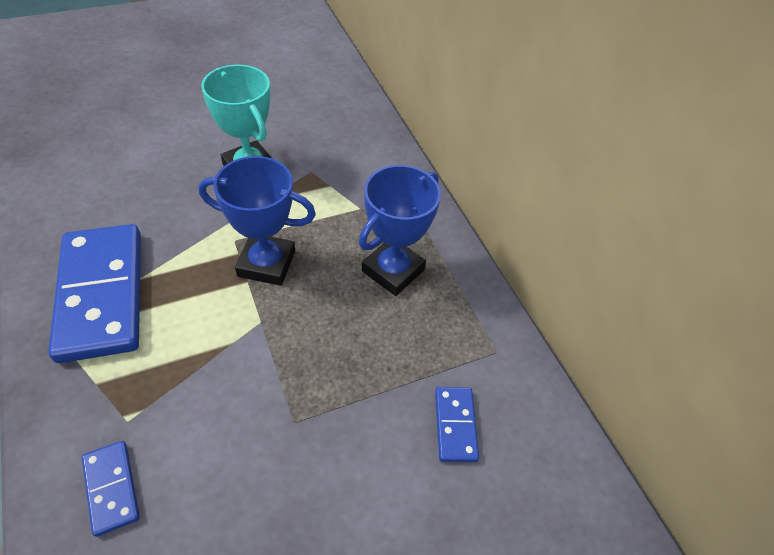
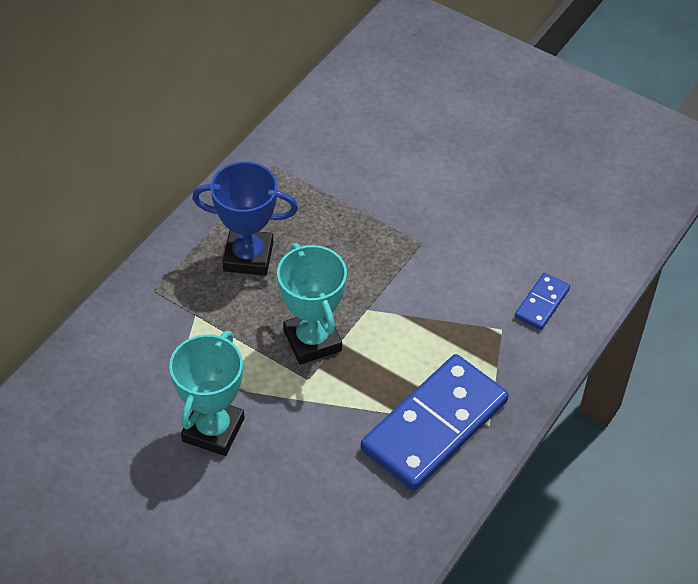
camera: 120 degrees left, 0 degrees up
(266, 264) = (312, 340): blue trophy -> turquoise trophy
(455, 425) = (350, 163): blue domino -> none

